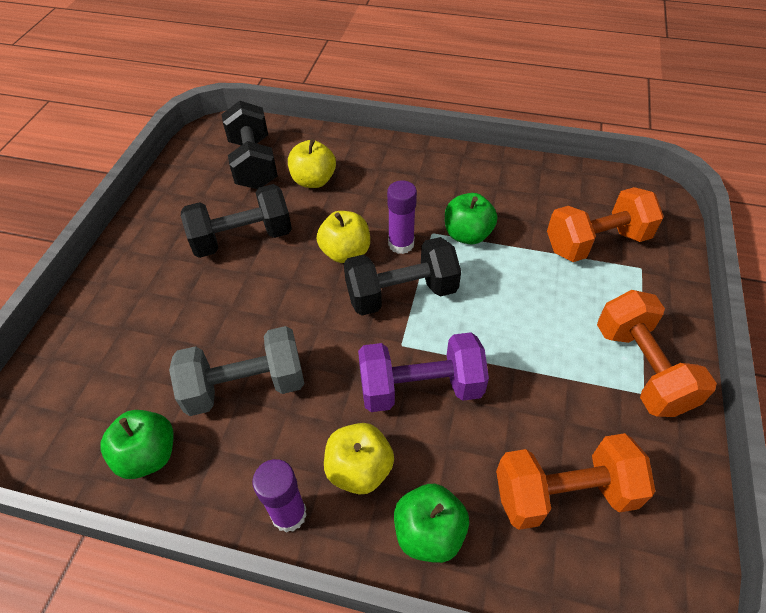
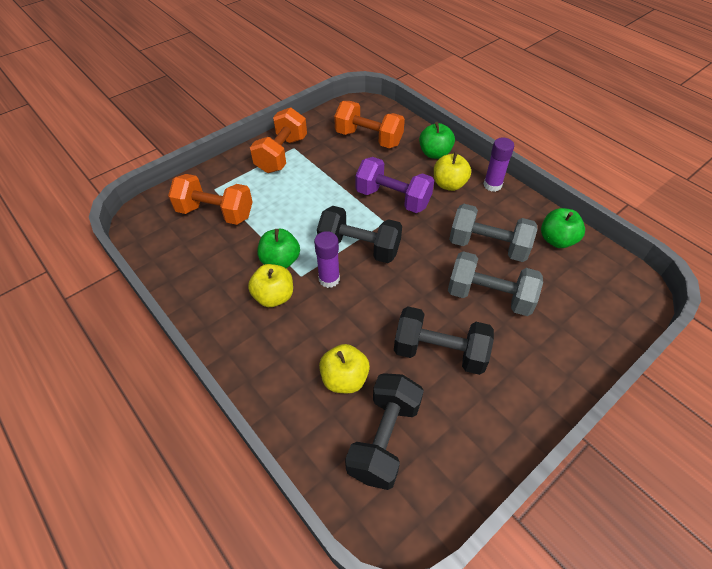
camera: 145 degrees left, 0 degrees up
(215, 318) = (489, 296): none -> grey dumbbell
(345, 252) = (371, 295): yellow apple -> yellow apple (274, 296)

